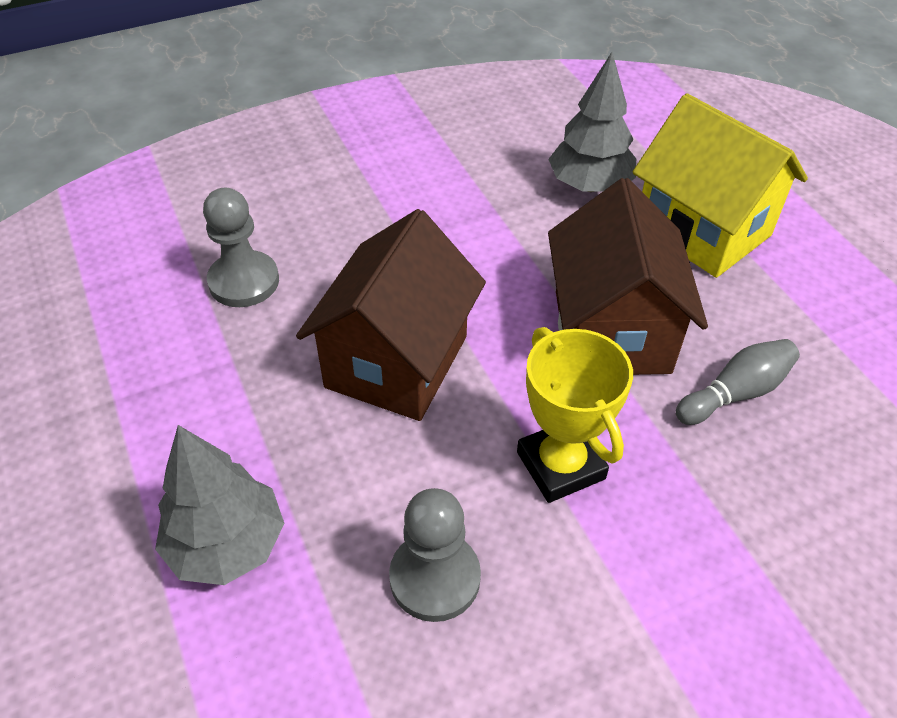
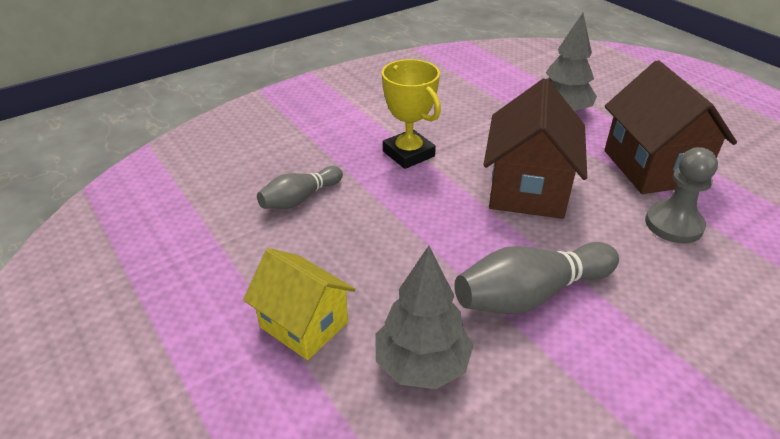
camera: 170 degrees right, 10 degrees down
(435, 578) = (459, 112): grey pawn -> none
(464, 227) = (530, 294): none -> grey bowling pin
(611, 331) = (385, 225): brown house -> brown house (652, 167)
(702, 230) = (304, 325): yellow house -> yellow house, size x0.66

